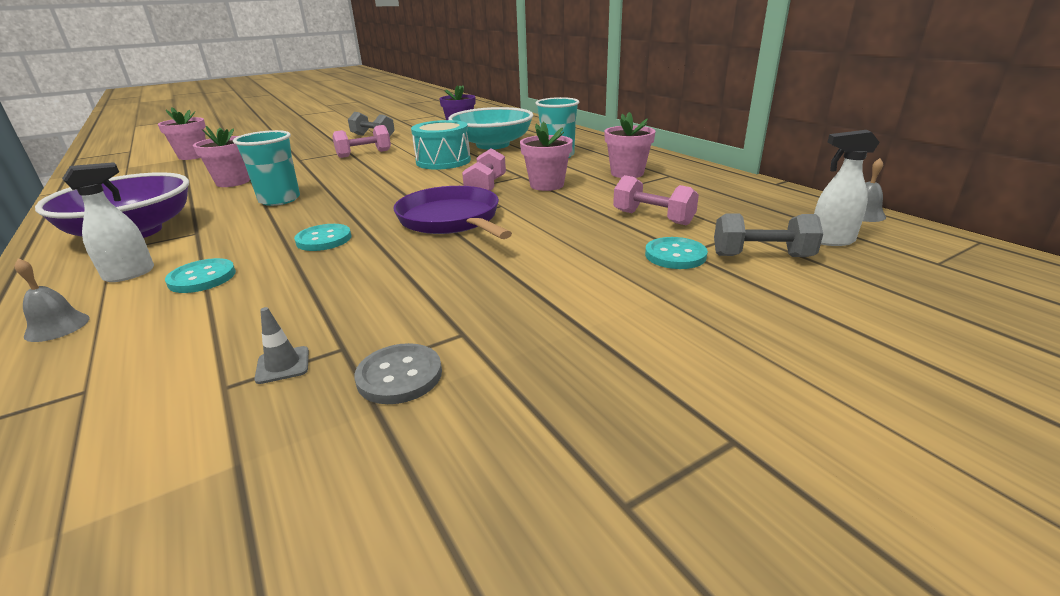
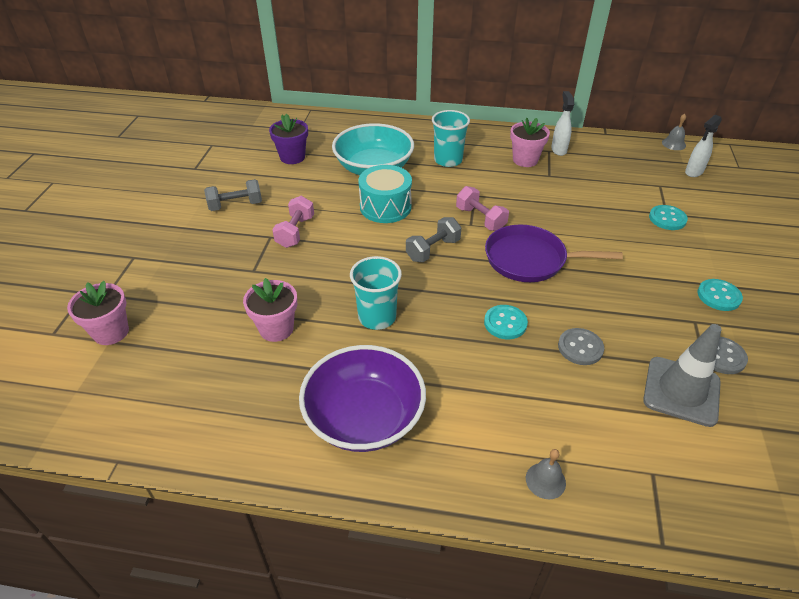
camera: 50 degrees left, 15 degrees up
(130, 274) = (474, 432): white spray bottle -> white spray bottle (558, 150)
(202, 278) = (521, 397): turquoise button -> turquoise button (718, 296)
(283, 365) = (681, 391): grey traffic cone -> grey traffic cone, size x2.44
(318, 281) = (580, 348): none -> grey button
(547, 185) = (508, 196): pink flower pot -> none
(653, 218) = (611, 196): pink dumbbell -> none
(761, 256) = (692, 198): grey dumbbell -> grey dumbbell (433, 250)

